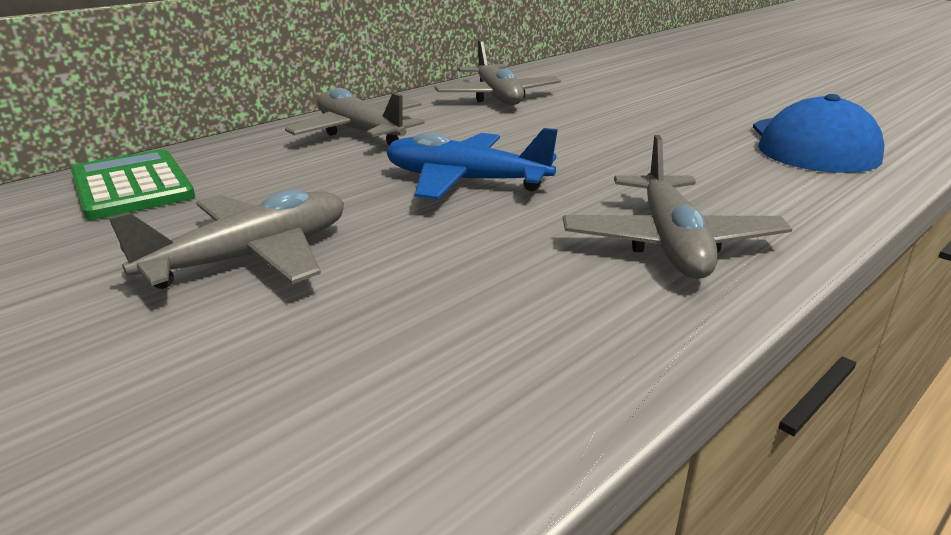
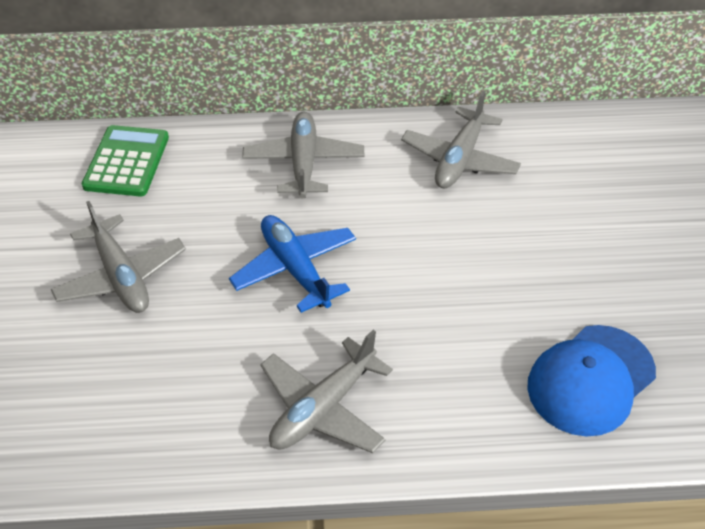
camera: 40 degrees right, 20 degrees up
(251, 257) = (121, 276): grey plane -> grey plane turned 60 degrees clockwise

